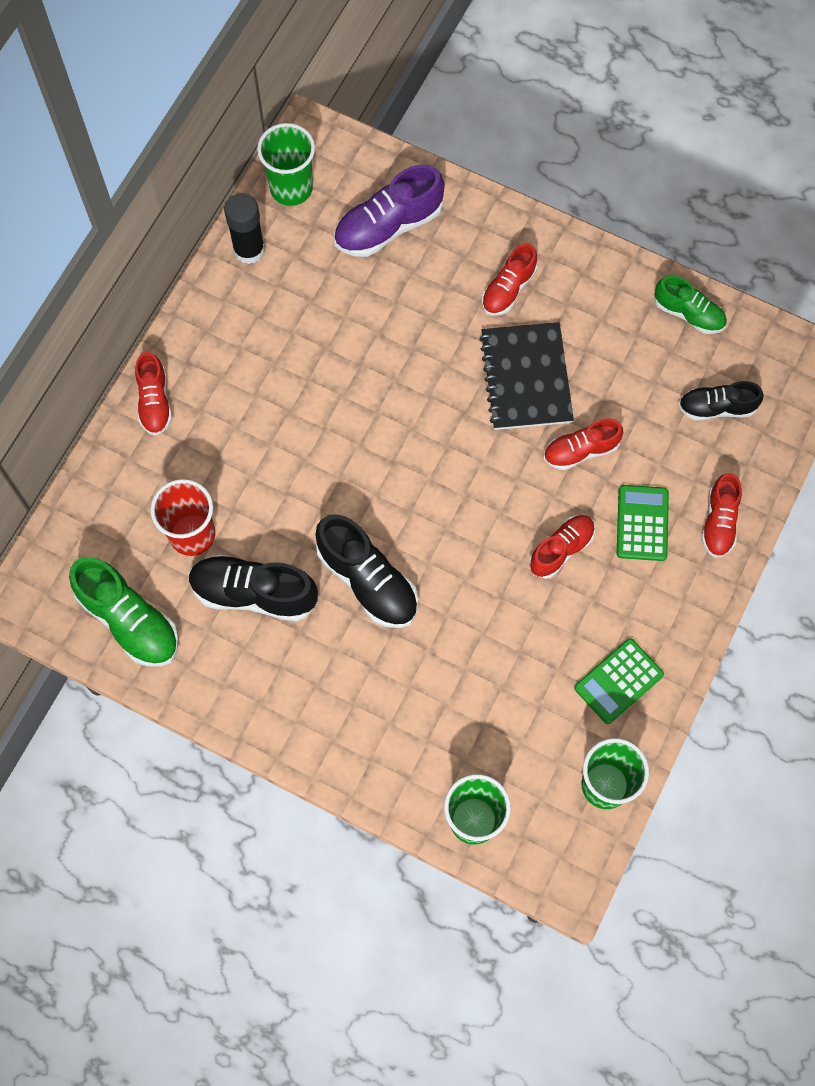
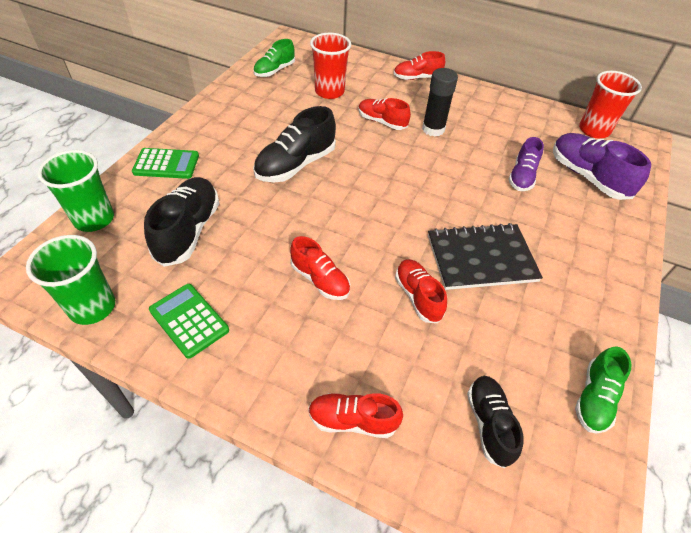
camera: 85 degrees right, 20 degrees down
(129, 620) = (274, 71): green shoe -> green shoe, size x0.64
(249, 250) = (537, 112): black glue stick -> black glue stick (433, 129)
(254, 593) = (289, 115): black shoe -> black shoe (188, 231)
(291, 188) = (594, 130): green cup -> red cup
(388, 303) = (522, 176): none -> purple shoe
(508, 289) = (562, 248): red shoe -> red shoe (382, 122)
(642, 523) = (348, 345): green calculator -> green calculator (166, 164)

